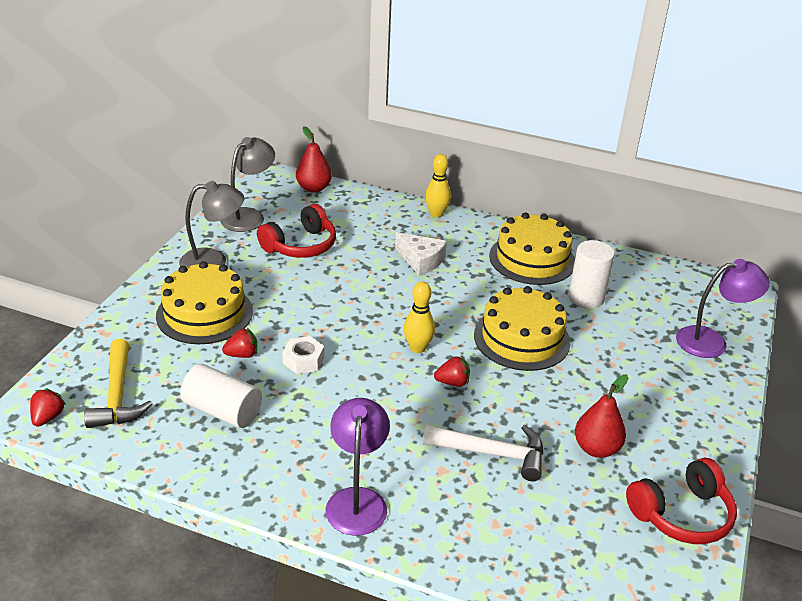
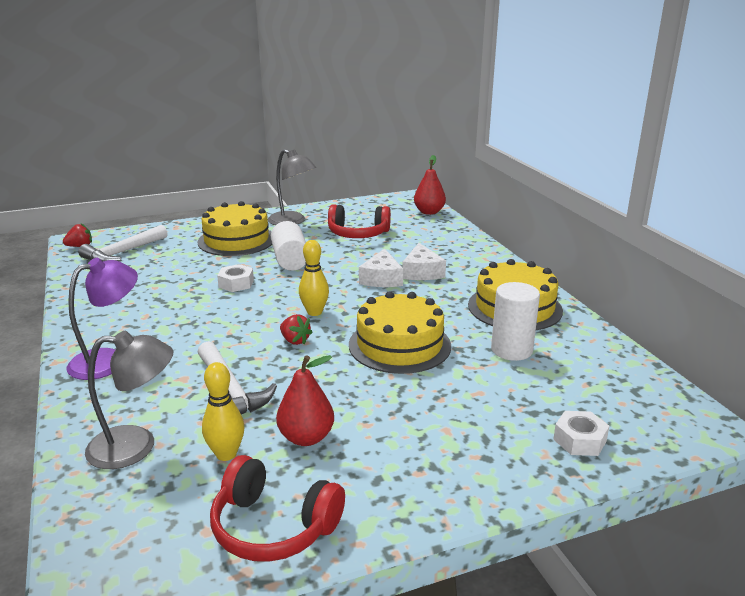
camera: 50 degrees right, 10 degrees down
(117, 395) = (122, 253): yellow hammer -> white hammer
(222, 411) = (147, 283): white cylinder -> white cylinder (290, 260)
(242, 355) = (212, 265): red strawberry -> none
(249, 216) = (358, 210): grey lamp -> grey lamp (136, 446)
(405, 284) = (381, 278): none -> white cheese
(436, 214) = (490, 254): yellow bowling pin -> yellow bowling pin (226, 454)
(711, 341) = (579, 440): purple lamp -> white nut

